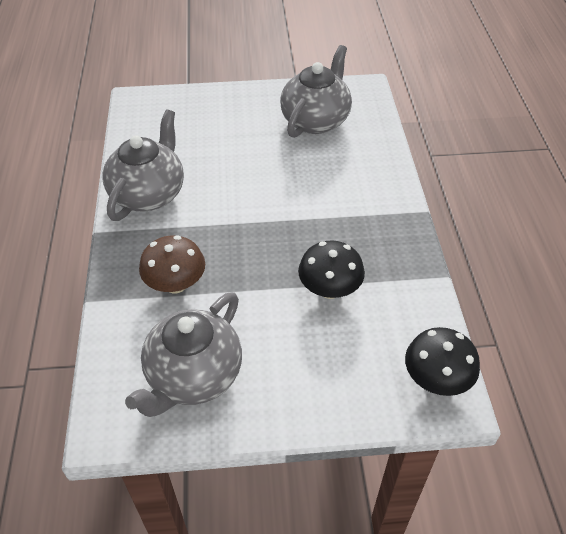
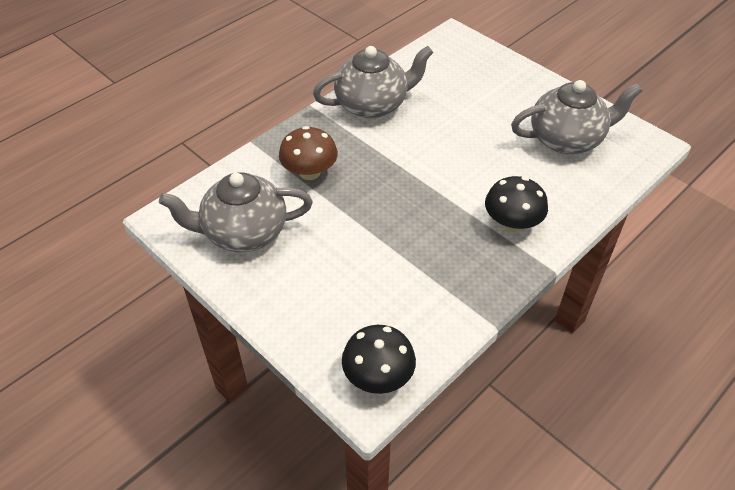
camera: 50 degrees right, 0 degrees up
(329, 289) = (396, 258): black mushroom -> black mushroom (512, 223)

